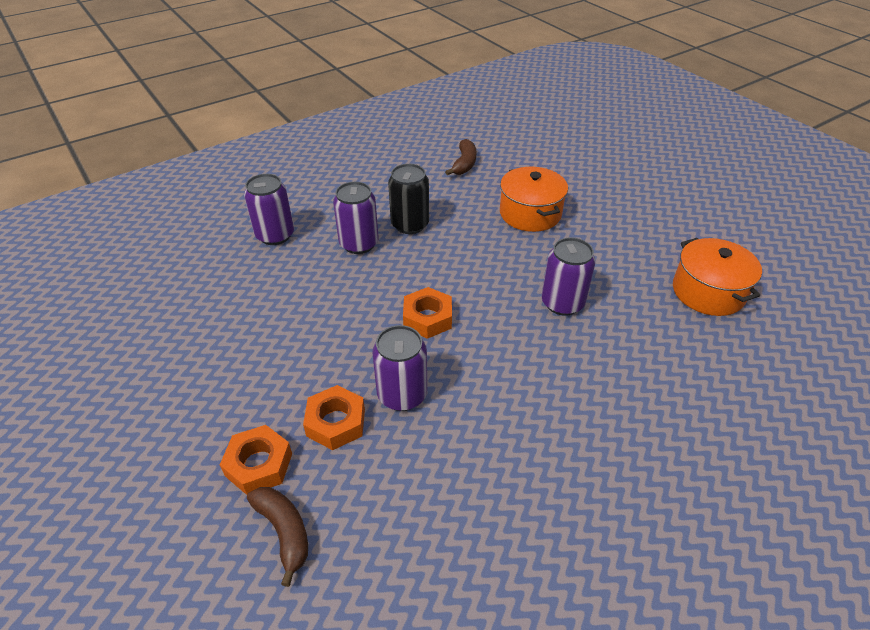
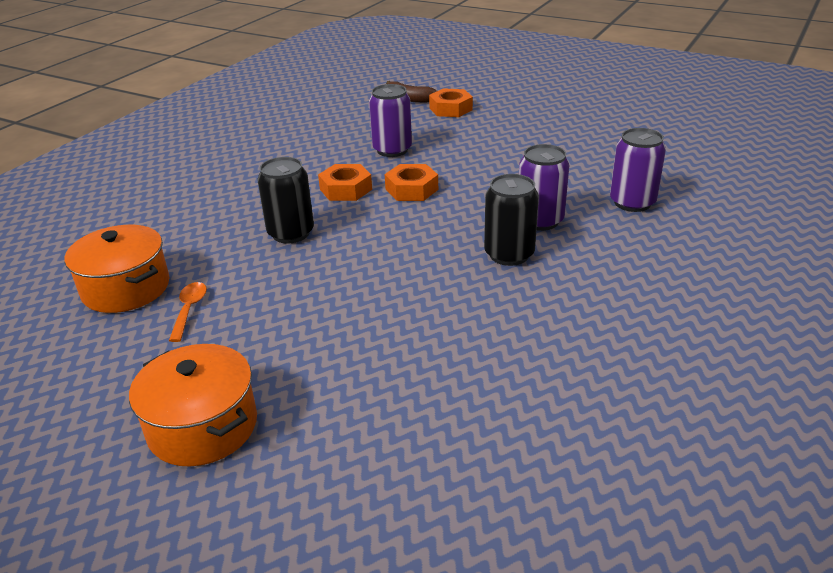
camera: 155 degrees right, 10 degrees down
(336, 422) = (424, 130): orange nut -> orange nut (346, 189)
(464, 164) = (525, 365): brown banana -> none
(530, 213) = (371, 315): orange pot -> orange pot (203, 426)
(562, 303) = (291, 233): purple can -> black can
(654, 256) = (189, 310): none -> orange spoon

